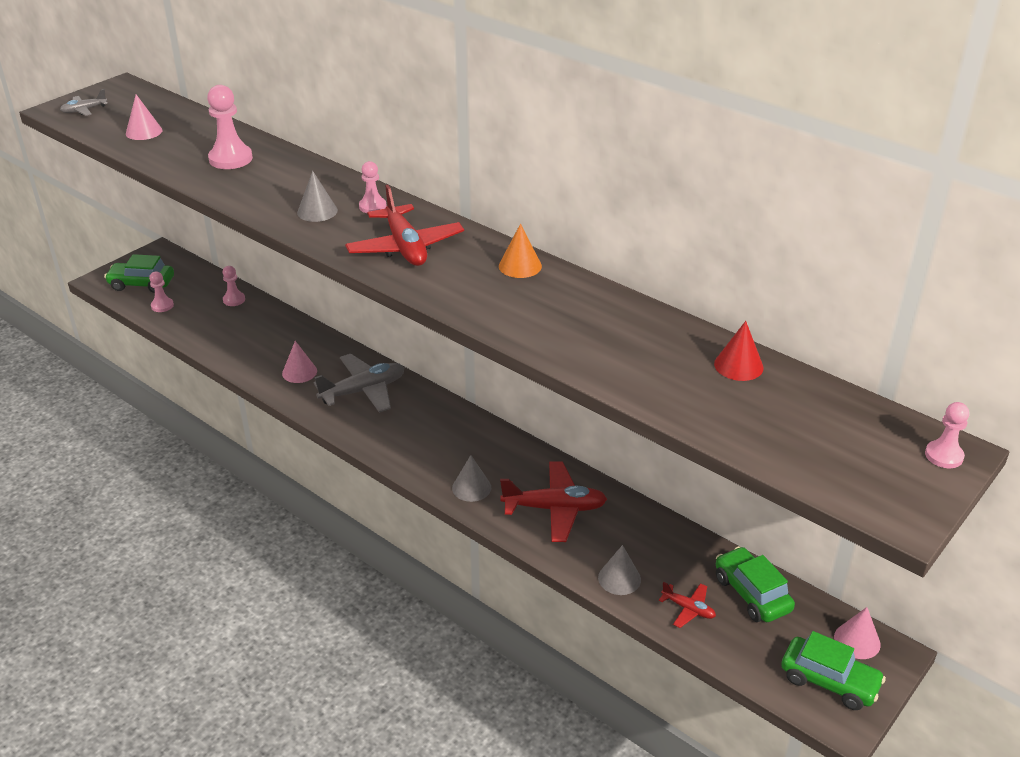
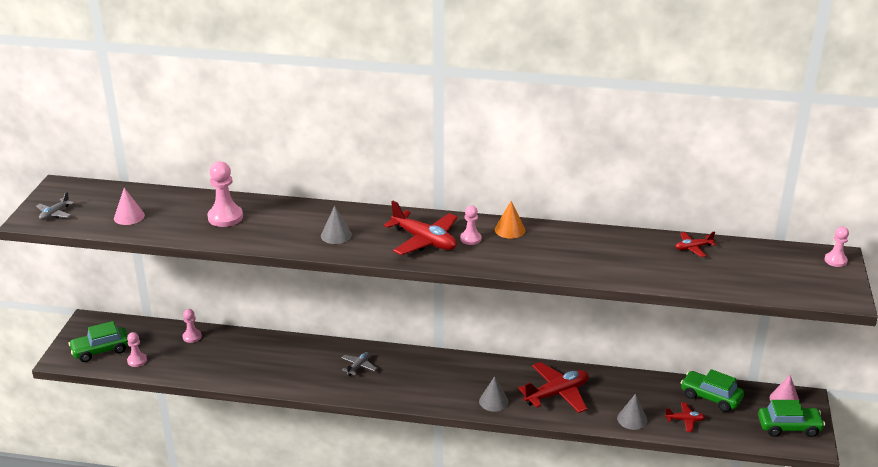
camera: 30 degrees left, 5 degrees down
(299, 372) = (298, 370): pink cone -> none
(363, 391) = (358, 366): grey plane -> grey plane, size x0.51
(372, 206) = (370, 220): pink pawn -> pink pawn (470, 239)
(738, 365) = (693, 248): red cone -> red plane

